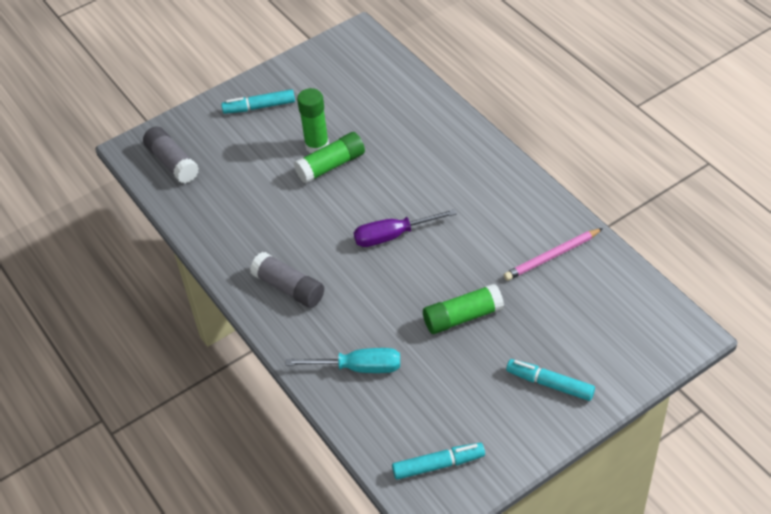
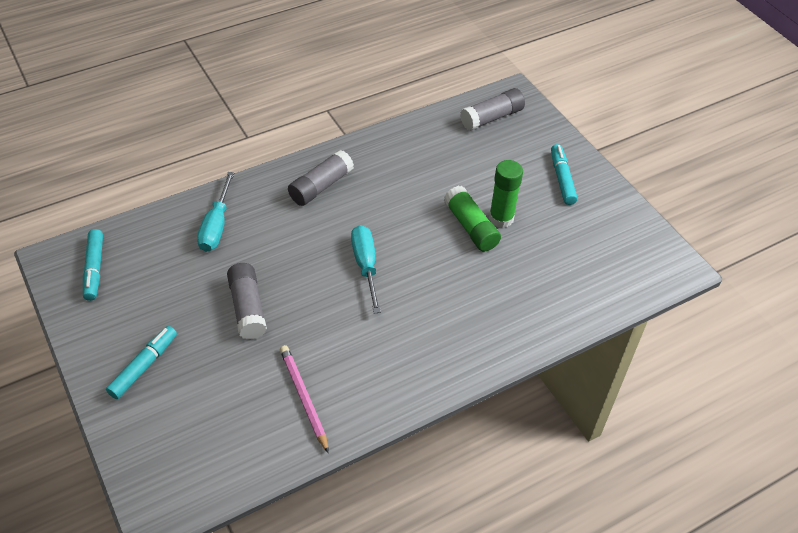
camera: 90 degrees right, 0 degrees up
(393, 236) = (365, 266): purple screwdriver -> turquoise screwdriver
(462, 317) = (248, 308): green glue stick -> grey glue stick

